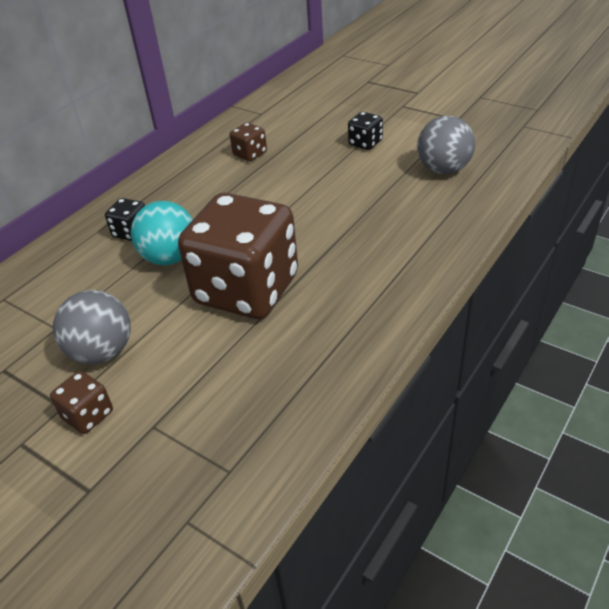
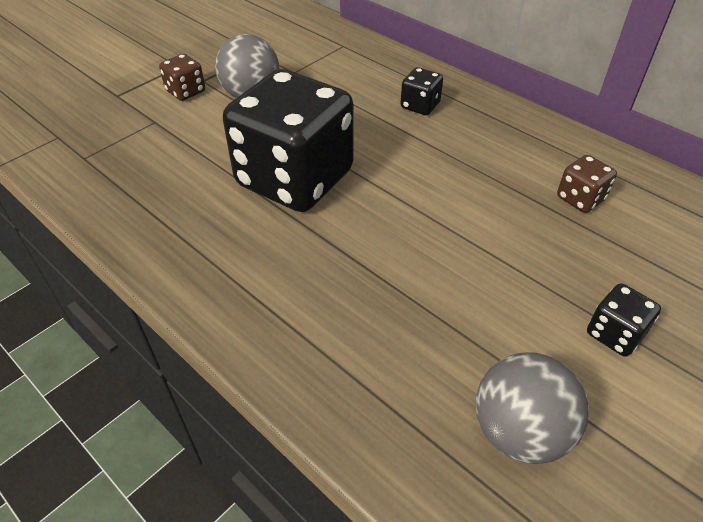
camera: 95 degrees right, 5 degrees up
(170, 257) = (368, 130): turquoise ball -> none
(246, 290) = (295, 179): brown dice -> black dice

